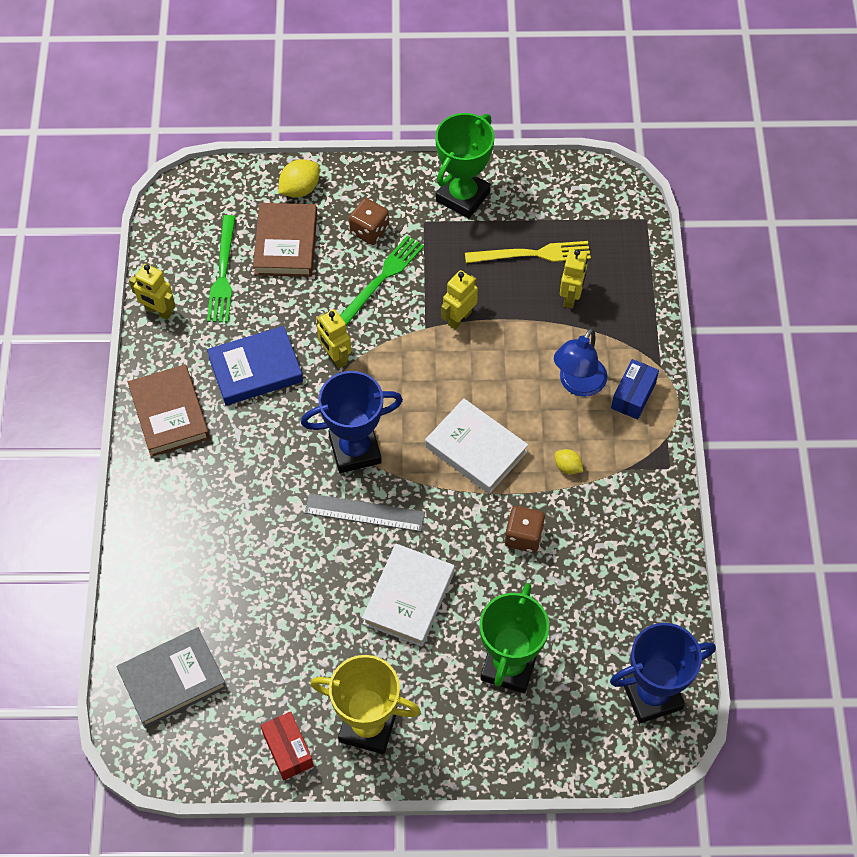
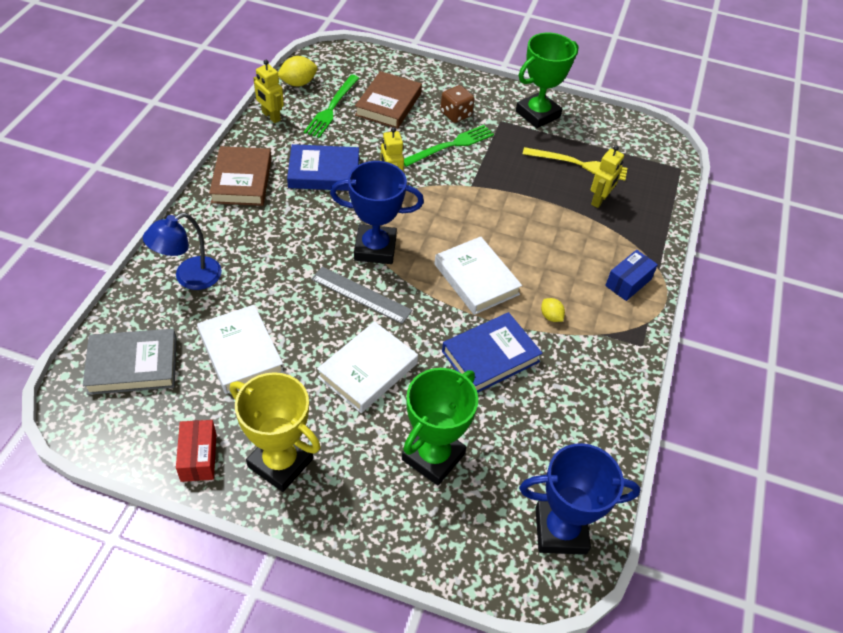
camera: 15 degrees right, 10 degrees down
(273, 625) = (241, 352): none -> white book
(300, 189) = (415, 76): yellow lemon -> yellow lemon (298, 83)
(459, 318) = (501, 187): yellow robot -> none
(523, 536) = (490, 356): brown dice -> blue book
(578, 384) = (582, 260): blue lamp -> blue lamp (189, 278)

